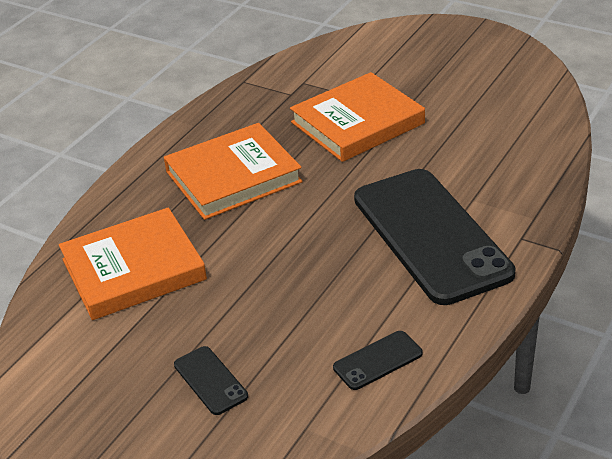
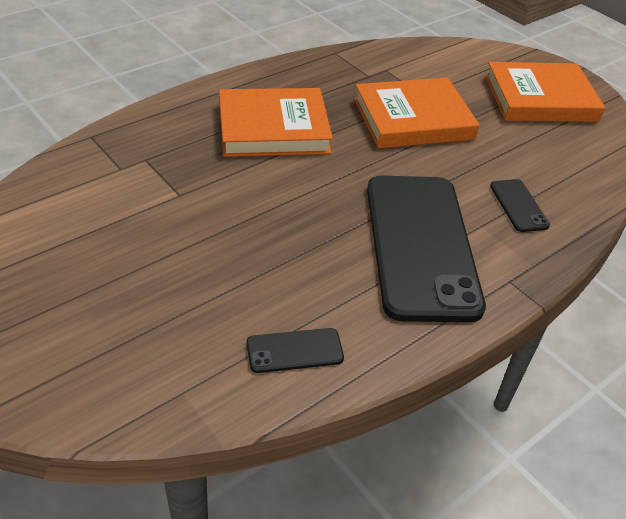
camera: 15 degrees right, 5 degrees up
(133, 269) = (134, 178): orange book -> orange book (540, 98)
(210, 380) = (127, 307): black phone -> black phone (518, 205)

